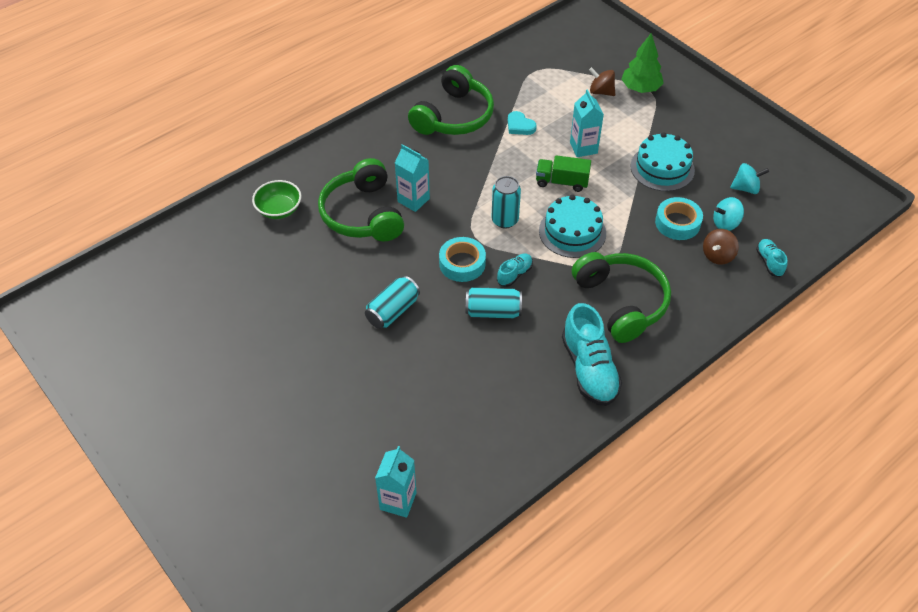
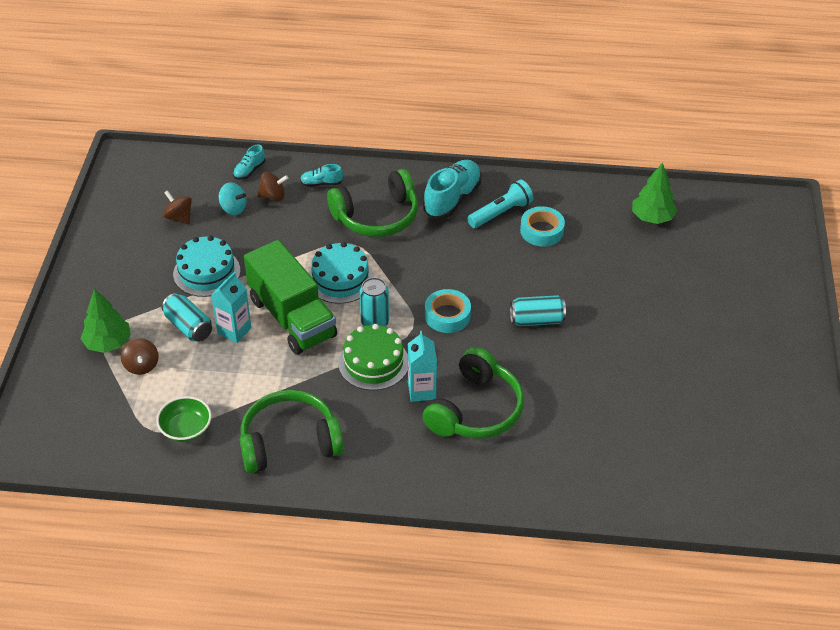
camera: 135 degrees left, 5 degrees down
(279, 209) = (540, 468): green bowl -> green bowl (186, 429)
(398, 501) = (652, 217): turquoise carton -> green tree
(468, 194) = (373, 362): none -> green cake
(493, 311) = (467, 270): turquoise can -> turquoise can (188, 327)
(514, 274) = (421, 282): turquoise shoe -> turquoise shoe (321, 183)
(520, 126) = (251, 388): turquoise heart -> none
(533, 389) = (501, 213): none -> turquoise flashlight
(562, 182) = (292, 318): green truck -> green truck, size x1.97
(621, 302) = (377, 216): green headphones -> green headphones turned 135 degrees counterclockwise
(677, 223) = (262, 231): turquoise tape -> turquoise tape (541, 231)
(746, 188) = (179, 217): turquoise spinning top -> brown spinning top

